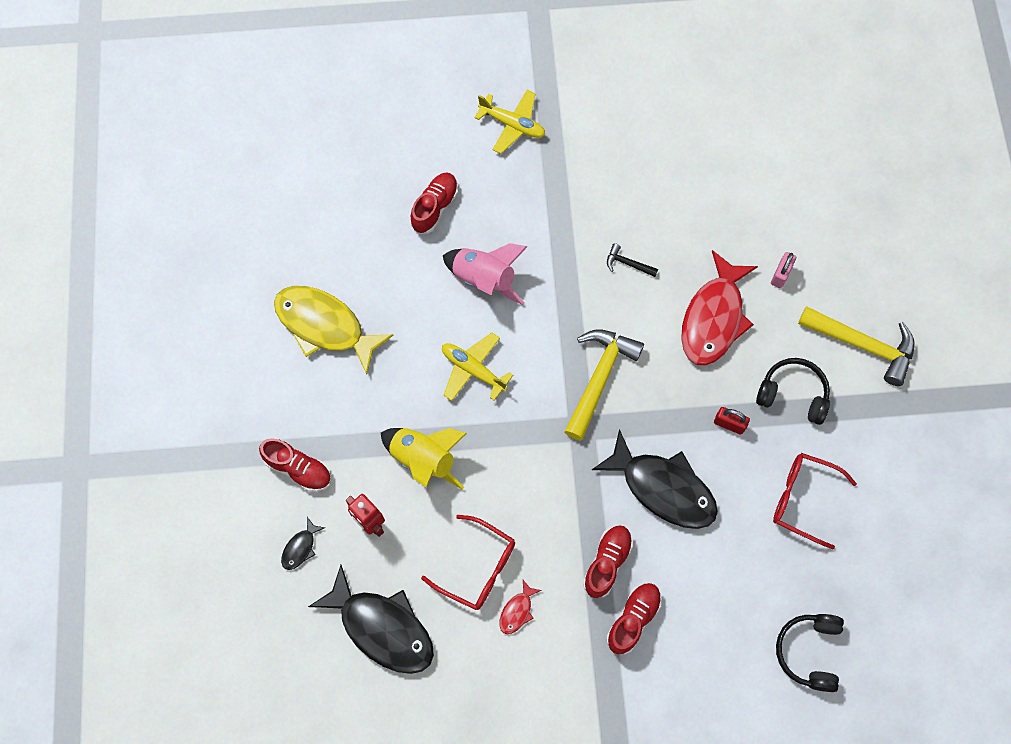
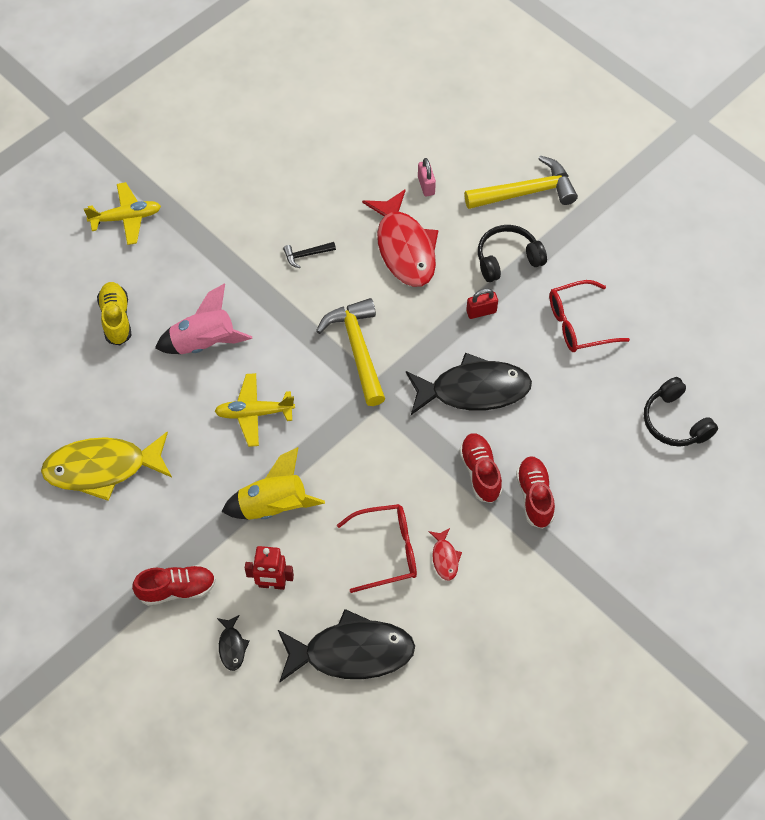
camera: 40 degrees left, 10 degrees down
(435, 207) = (116, 319): red shoe -> yellow shoe

